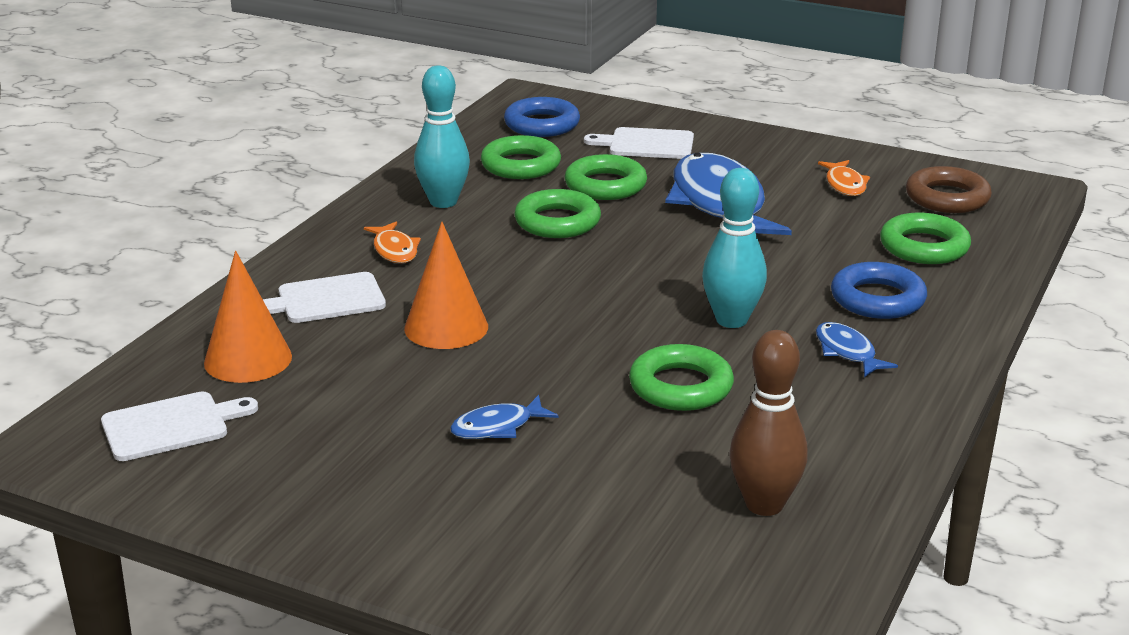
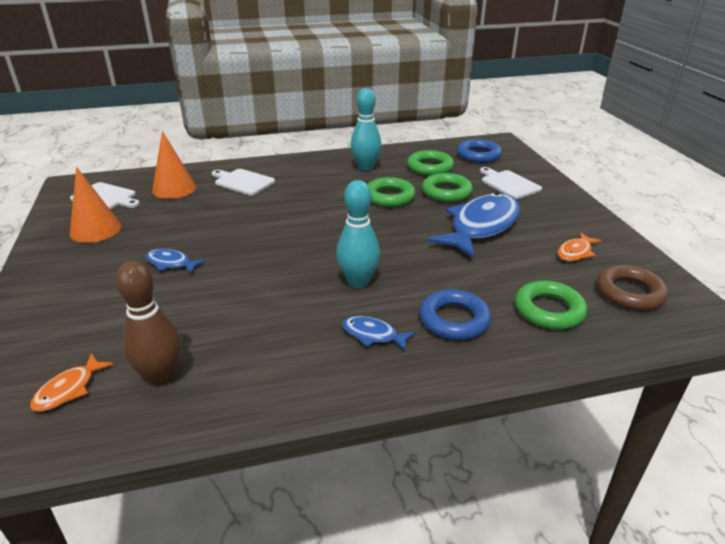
camera: 50 degrees right, 5 degrees up
(395, 250) = (306, 176): orange fish -> orange fish (69, 389)
(446, 327) = (251, 214): orange cone -> orange cone (95, 230)
(681, 387) = (265, 296): green ring -> none
(847, 352) = (373, 335): blue fish -> blue fish turned 90 degrees counterclockwise

